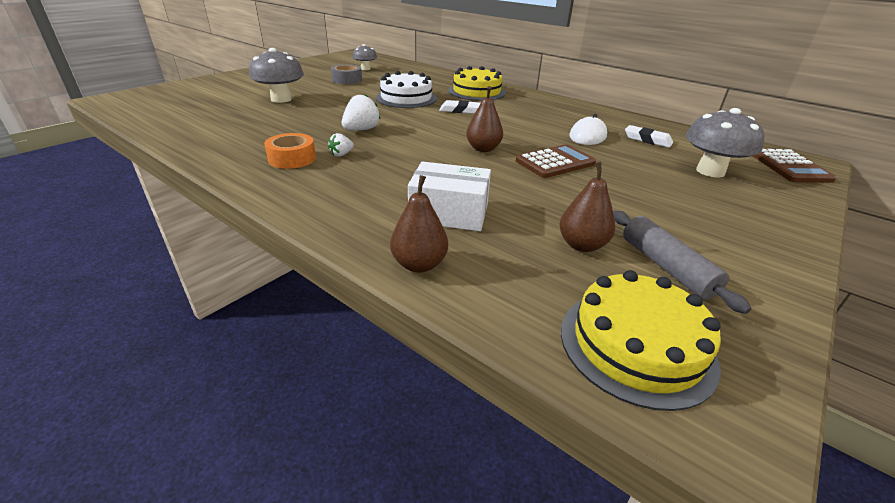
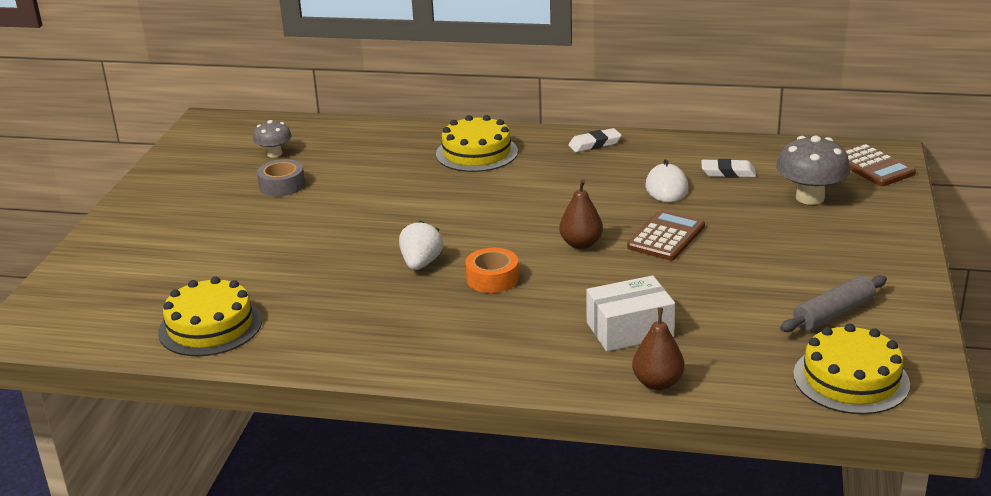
camera: 25 degrees left, 5 degrees down
(193, 124) = (210, 326): none -> yellow cake
(281, 99) = (251, 250): grey mushroom -> none
(292, 158) = (404, 328): orange tape -> orange tape (492, 278)
(341, 154) = (447, 304): white strawberry -> none
(406, 98) = (405, 194): white cake -> none
(459, 110) = (493, 193): white eraser -> white eraser (594, 144)
(582, 245) = (761, 319): brown pear -> none
(666, 267) = (833, 314): grey rolling pin -> grey rolling pin turned 75 degrees counterclockwise

